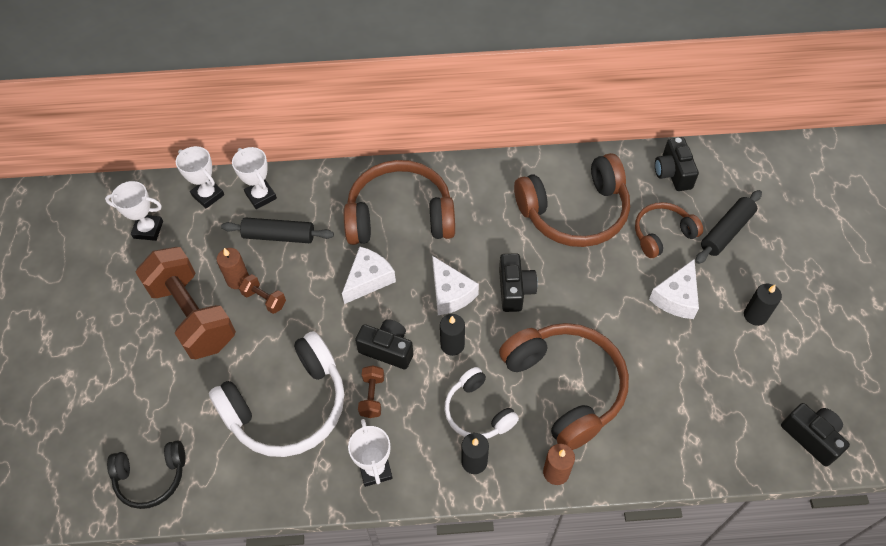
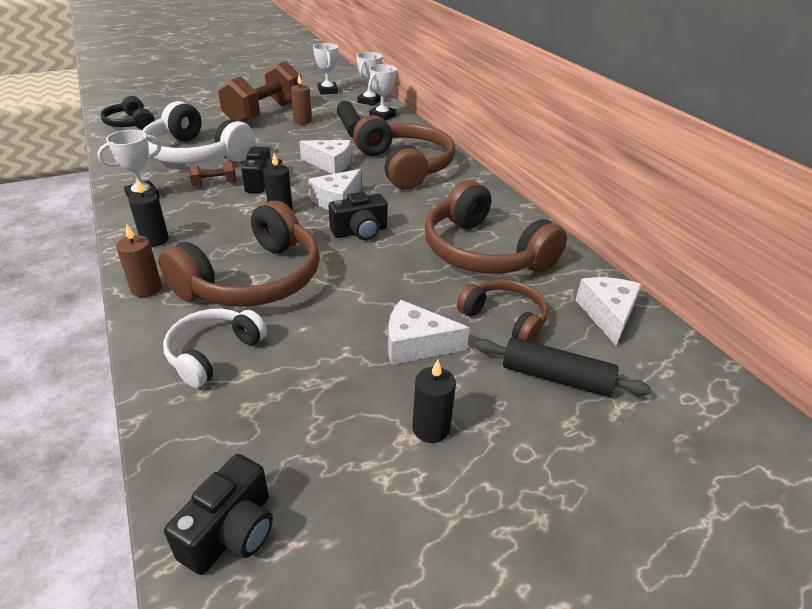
camera: 65 degrees right, 20 degrees down
(264, 299) = (290, 132): brown dumbbell -> none
(477, 412) = (210, 233): white headphones -> white headphones (213, 353)
(673, 173) = (607, 314): black camera -> white cheese

